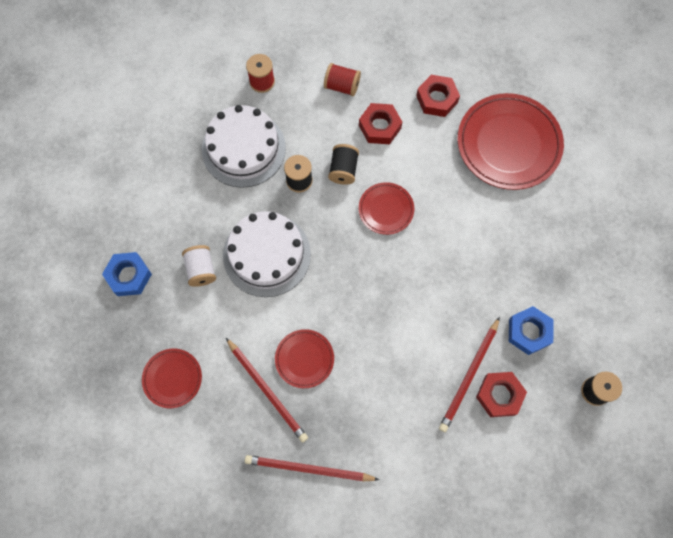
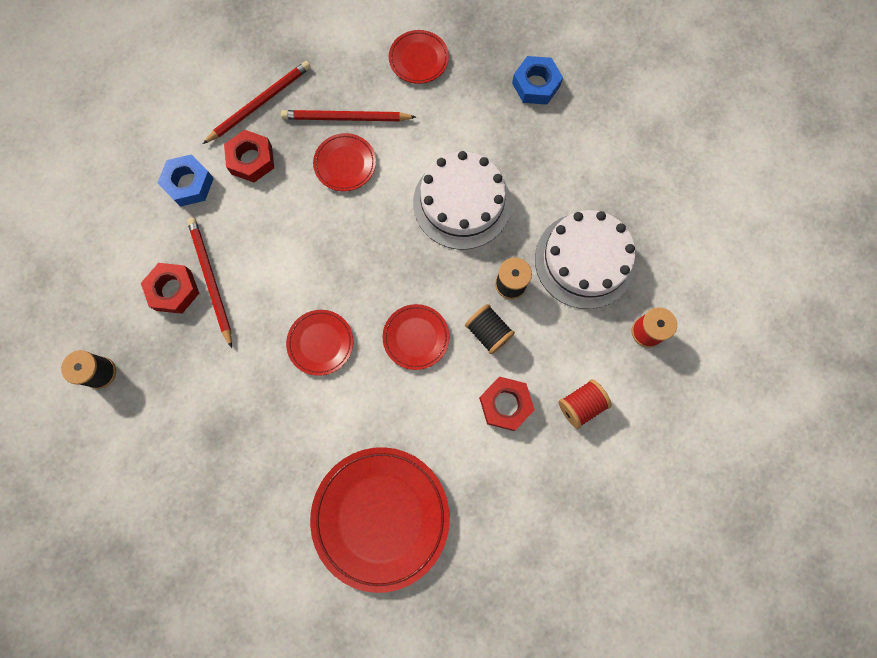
camera: 130 degrees right, 5 degrees up
(201, 270) = (493, 142): white spool -> none
(437, 99) = (490, 489): red nut -> red nut (251, 160)
(443, 265) = (320, 343): none -> red plate
(529, 332) = (197, 363): blue nut -> blue nut (189, 184)

